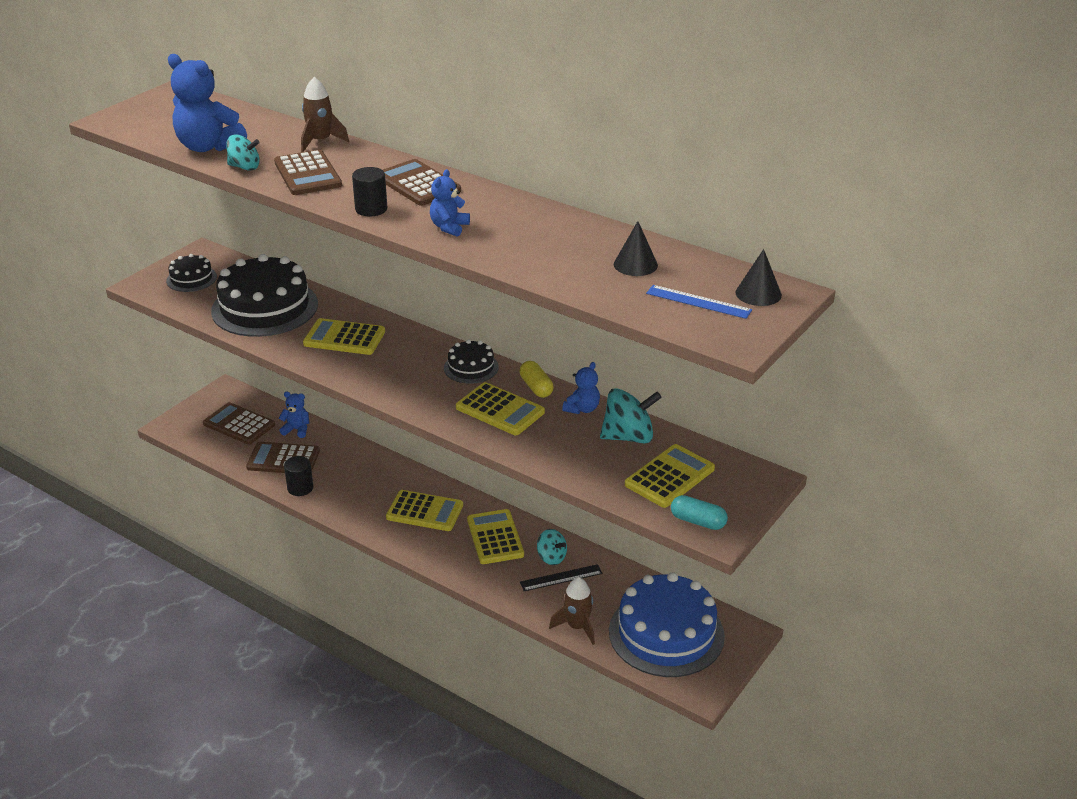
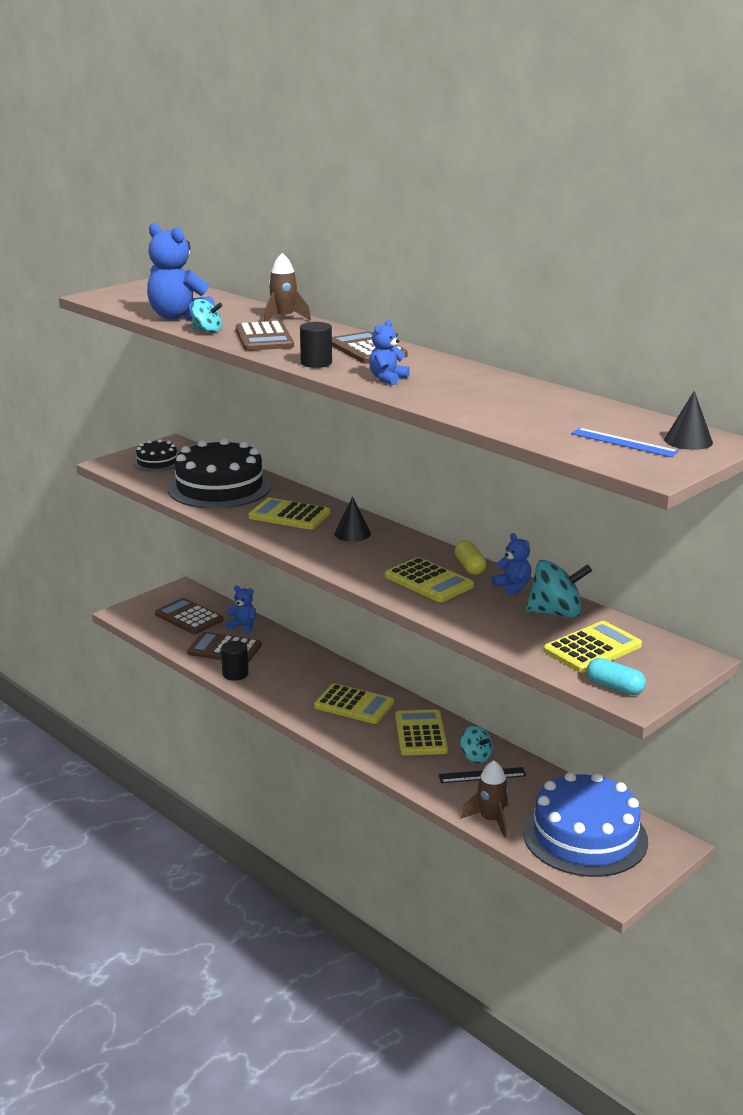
camera: 10 degrees right, 10 degrees down
(471, 367) = (408, 546): black cake -> none
(582, 409) = (513, 587): blue teddy bear -> blue teddy bear turned 75 degrees counterclockwise
(635, 264) = (566, 414): black cone -> black cone (352, 533)

